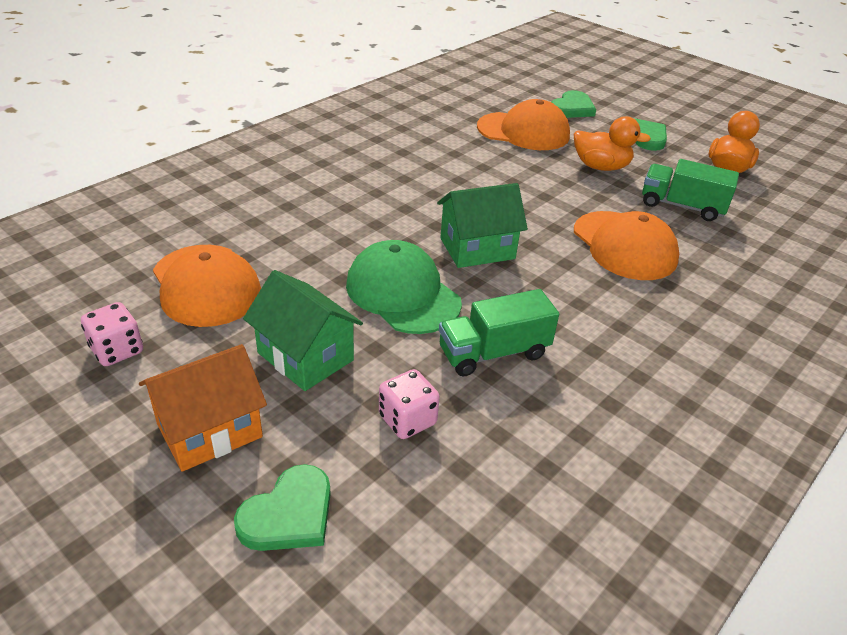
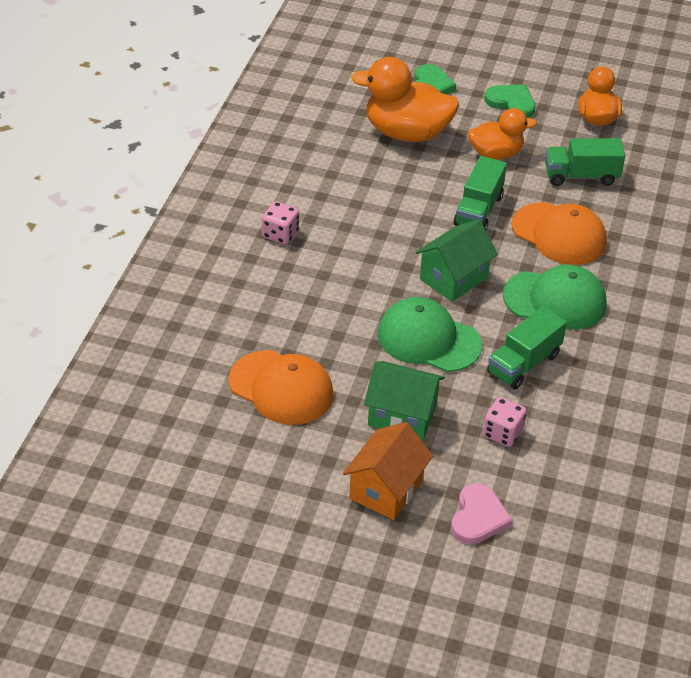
camera: 25 degrees left, 5 degrees up
(117, 350) = (270, 462): pink dice -> pink dice (280, 234)
(289, 514) = (478, 517): green heart -> pink heart
(523, 131) = (406, 133): orange cap -> orange duck
(549, 203) = (478, 210): none -> green truck
(578, 302) = (555, 300): none -> green cap

